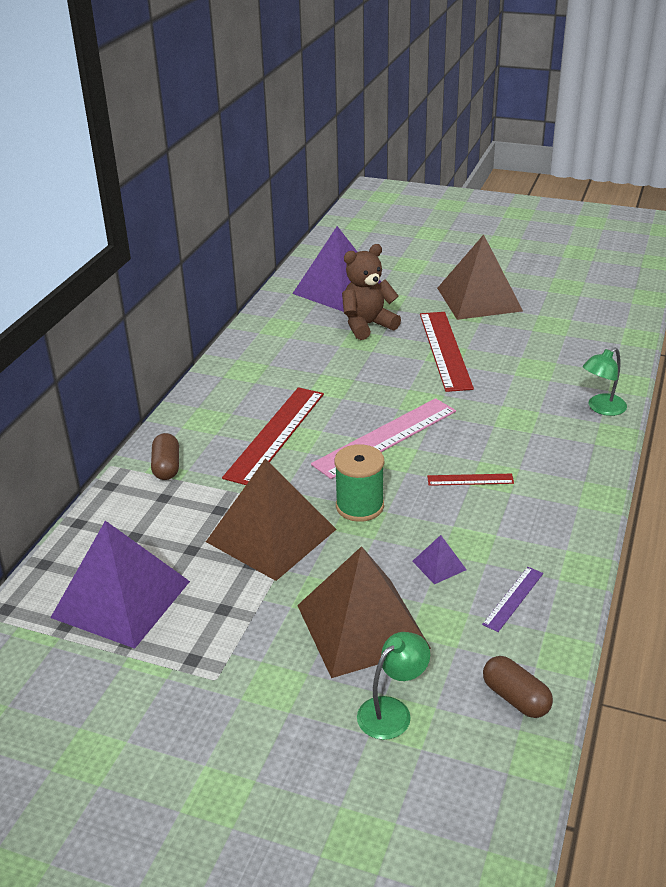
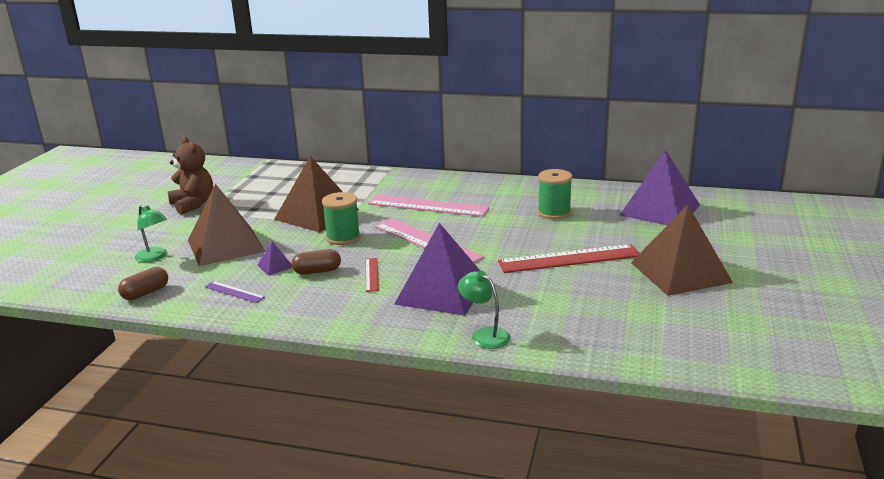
camera: 85 degrees right, 10 degrees down
(121, 599) = (269, 184): purple pyramid -> purple pyramid (442, 291)
(166, 467) = (389, 180): brown capsule -> brown capsule (317, 271)
(275, 434) = (428, 206): red ruler -> pink ruler
(326, 348) = (554, 213): none -> green spool
(367, 325) = (599, 225): brown teddy bear -> brown teddy bear (193, 204)

